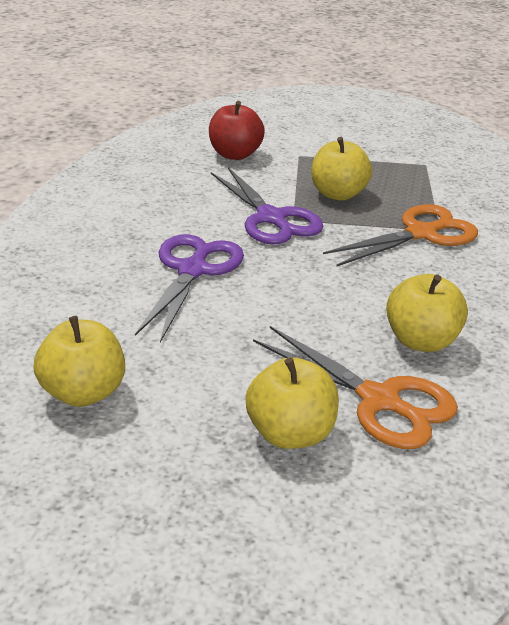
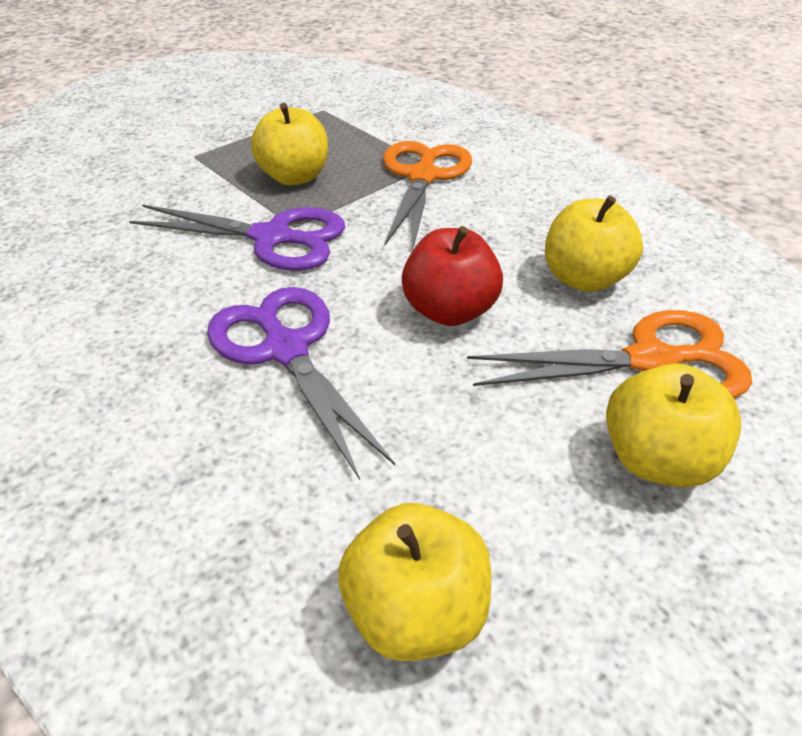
camera: 45 degrees left, 10 degrees up
(235, 154) = (122, 188): red apple -> red apple (449, 311)

